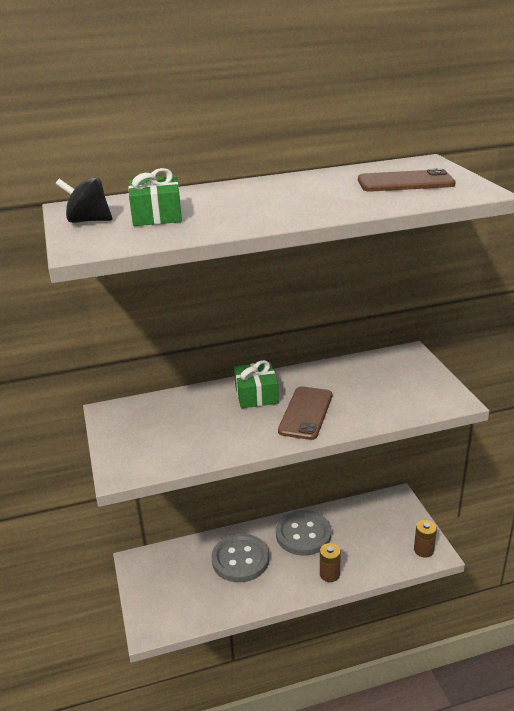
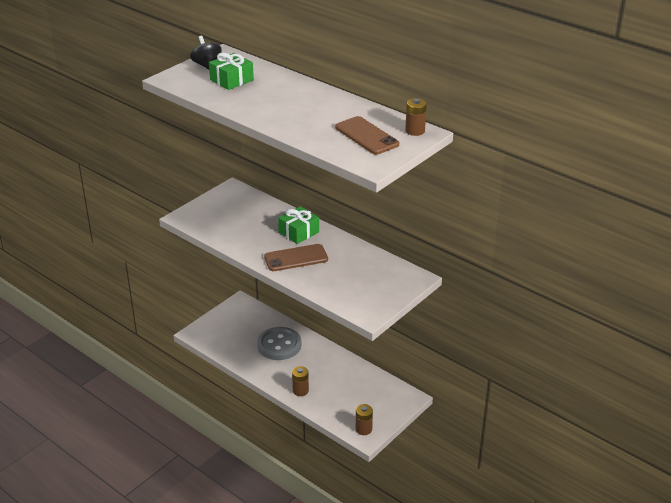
camera: 55 degrees right, 5 degrees up
(303, 534) = (327, 364): grey button -> none
(418, 164) = (415, 131): none -> brown battery

